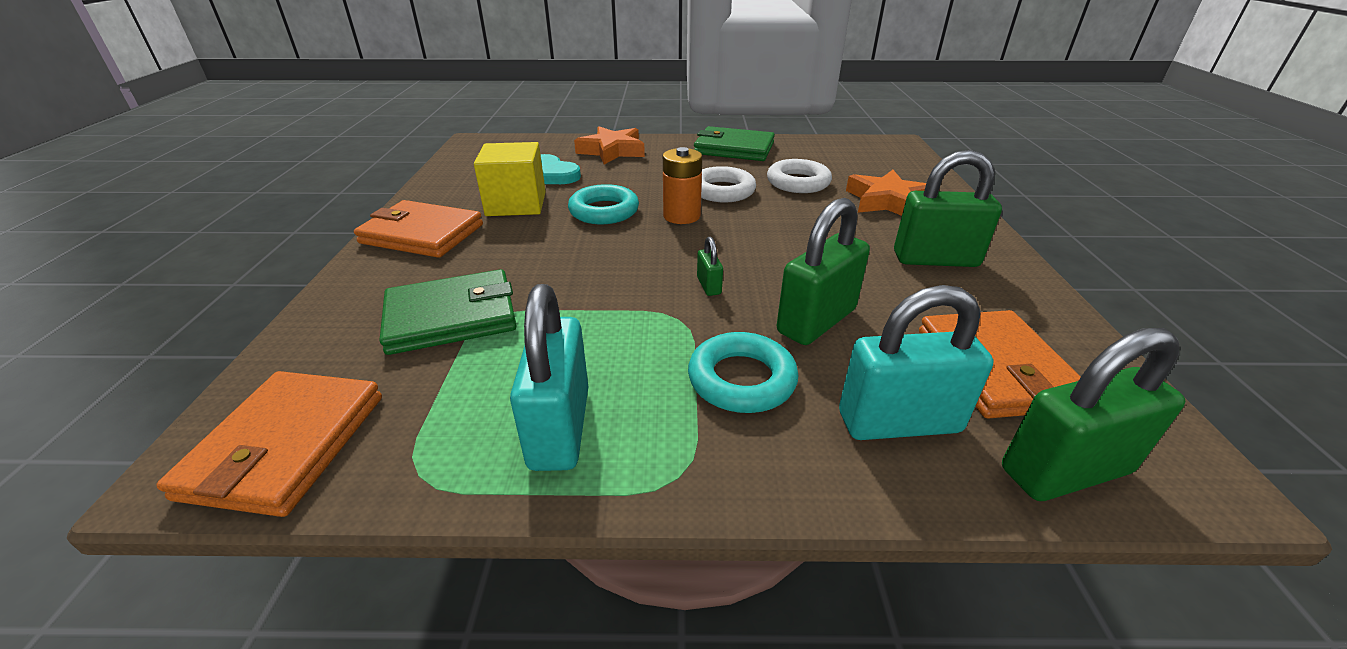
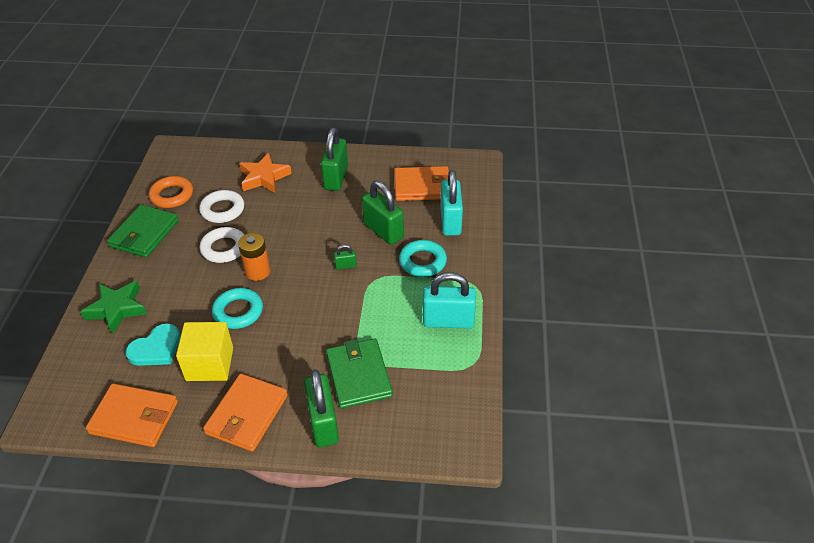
camera: 85 degrees left, 10 degrees up
(286, 445) = (454, 417): orange wallet -> orange wallet (134, 417)
(612, 151) = (117, 309): orange star -> green star
(808, 153) = (172, 195): none -> orange ring
(1064, 470) = (474, 189): green padlock -> green padlock (323, 423)

